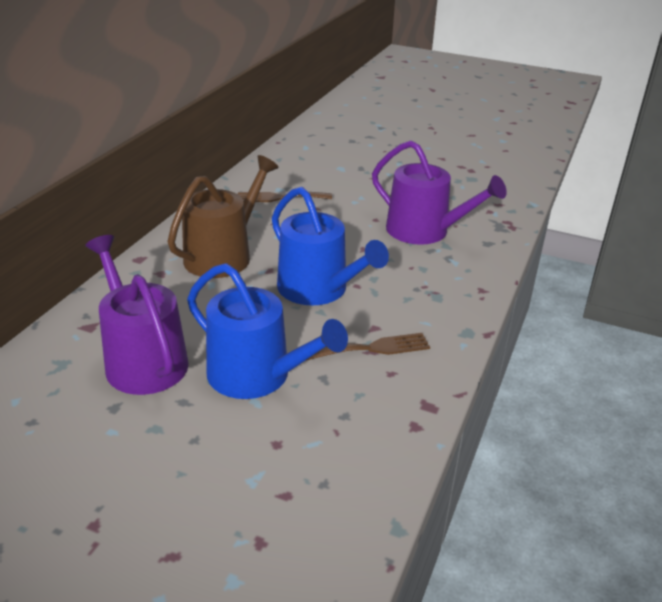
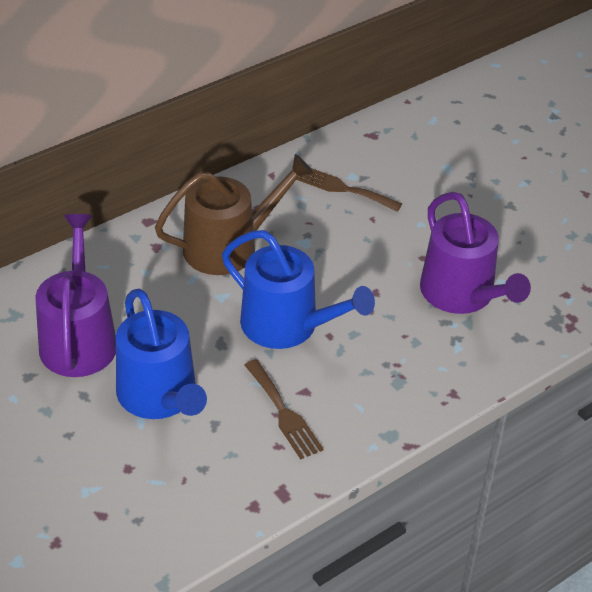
camera: 30 degrees right, 10 degrees up
(318, 289) = (287, 325): blue watering can -> blue watering can turned 45 degrees counterclockwise
(372, 348) = (283, 413): brown fork -> brown fork turned 45 degrees clockwise

